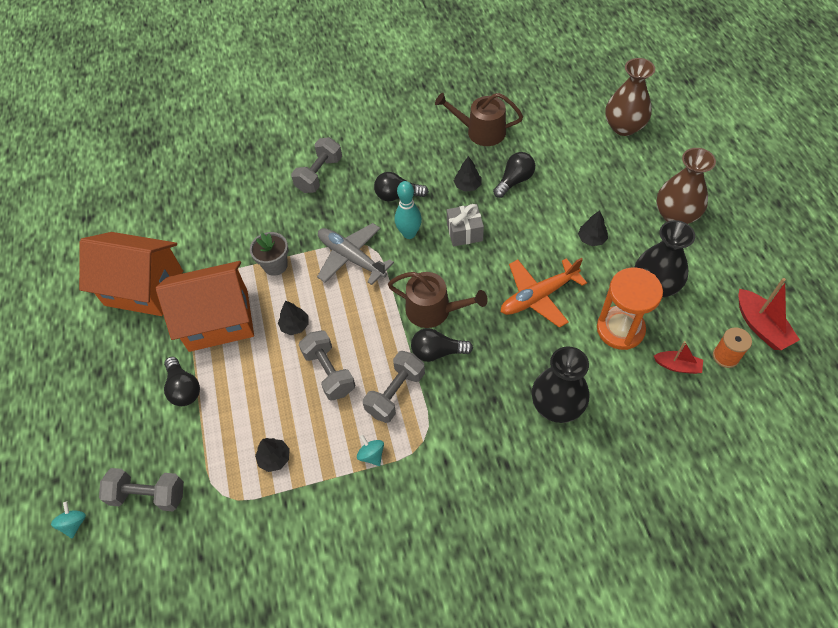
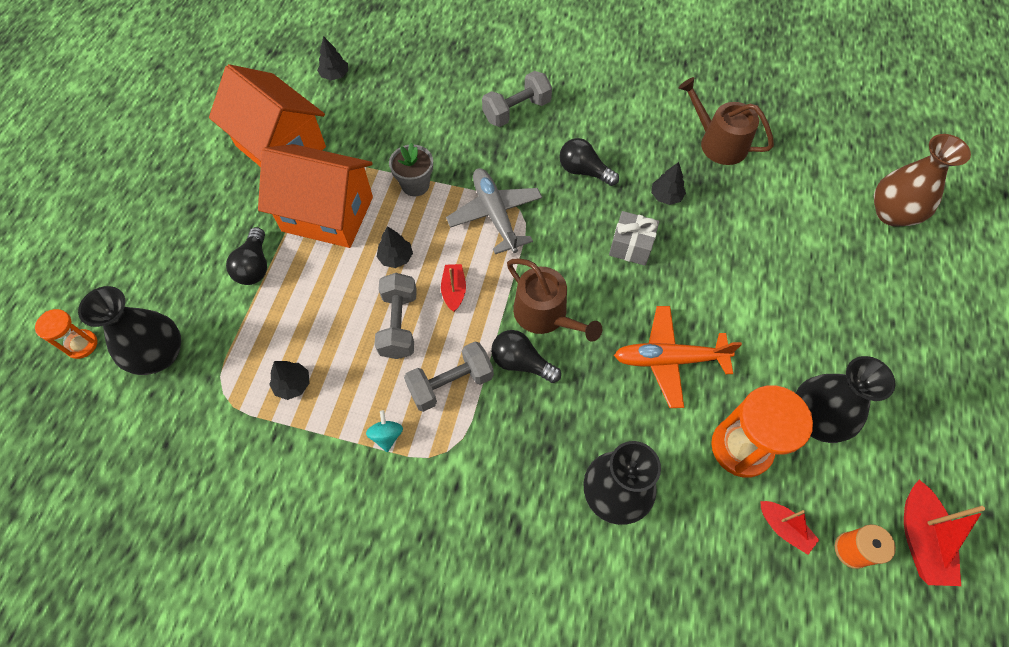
camera: 25 degrees right, 5 degrees up
(74, 523) = (82, 345): turquoise spinning top -> orange hourglass
(148, 495) = (159, 354): grey dumbbell -> black vase
(355, 327) = (454, 291): none -> red boat
(409, 234) = (570, 218): turquoise bowling pin -> none
(514, 181) = (722, 215): black light bulb -> none
(591, 239) = (771, 325): black tree -> black tree (335, 75)
(675, 215) = (893, 348): brown vase -> none

